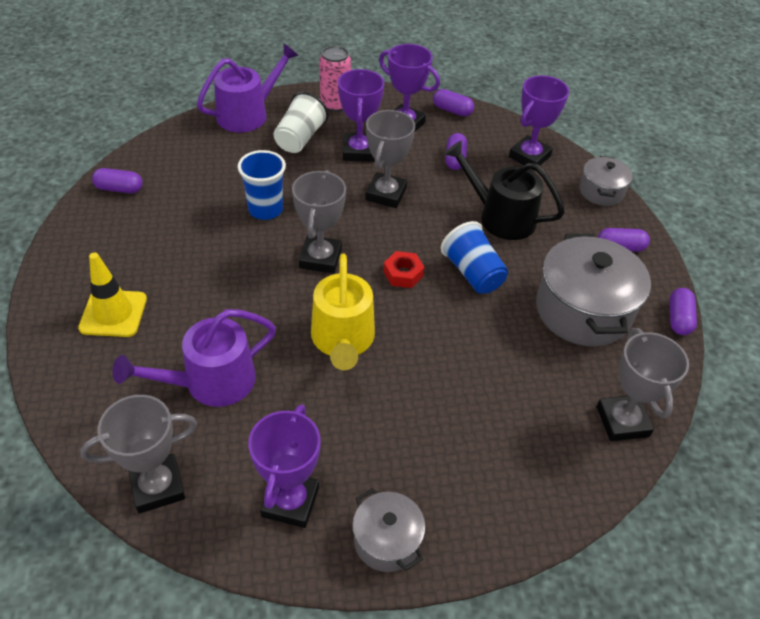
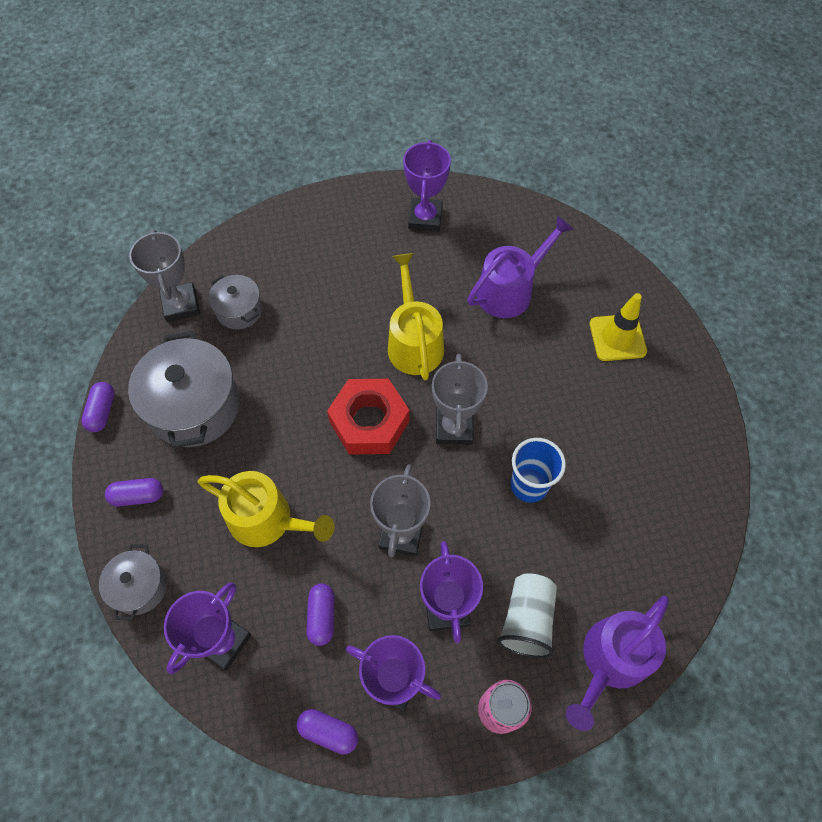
camera: 175 degrees right, 15 degrees up
(119, 189) = (697, 488): purple capsule -> none
(157, 486) = (516, 216): grey trophy -> none
(387, 541) = (357, 205): grey pot -> grey pot (239, 310)
(403, 274) = (369, 422): red nut -> red nut, size x1.99
(472, 273) = (300, 434): blue cup -> none
(500, 217) = (267, 520): black watering can -> yellow watering can

